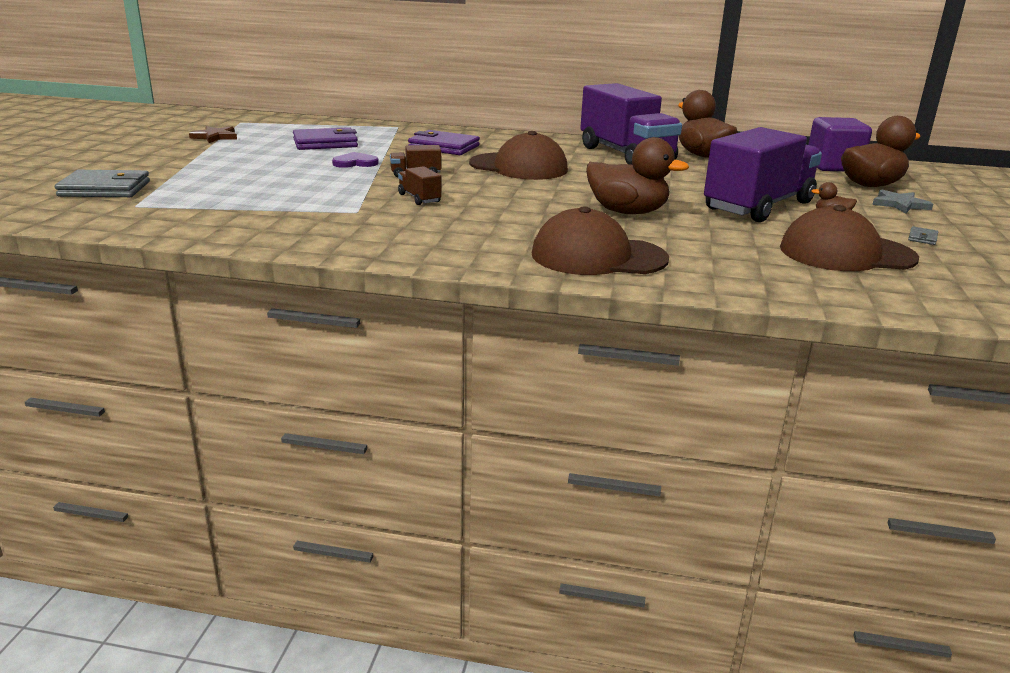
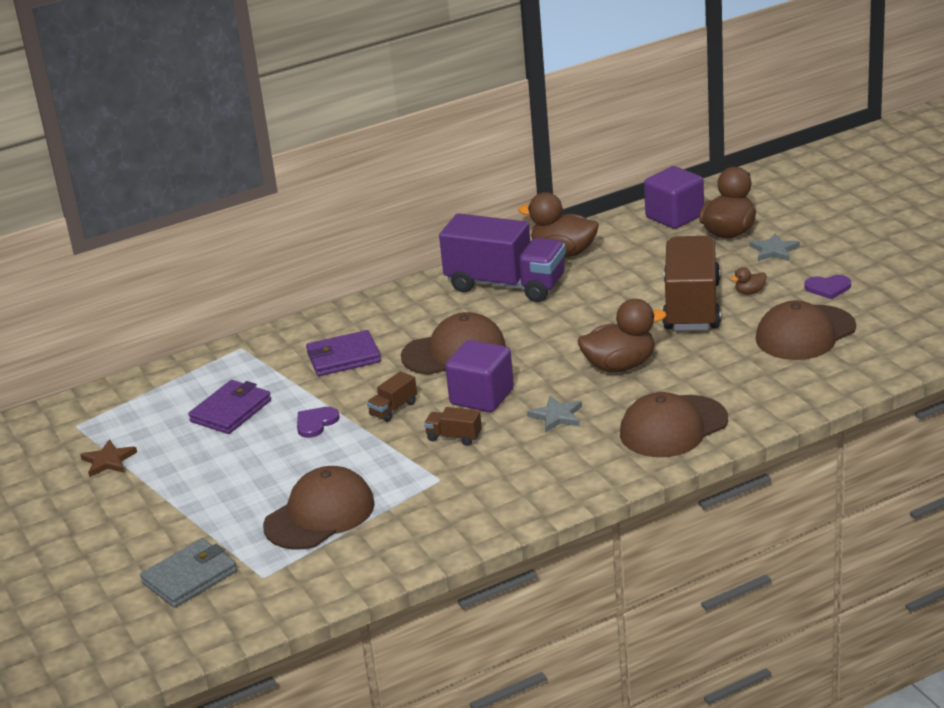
camera: 35 degrees left, 5 degrees up
(244, 196) = (320, 515): none -> brown cap
(486, 189) = (482, 397): none -> purple cube
(516, 216) = (556, 416): none -> grey star
(758, 206) = (692, 306): purple truck -> brown truck
(922, 238) = (828, 288): grey wallet -> purple heart

